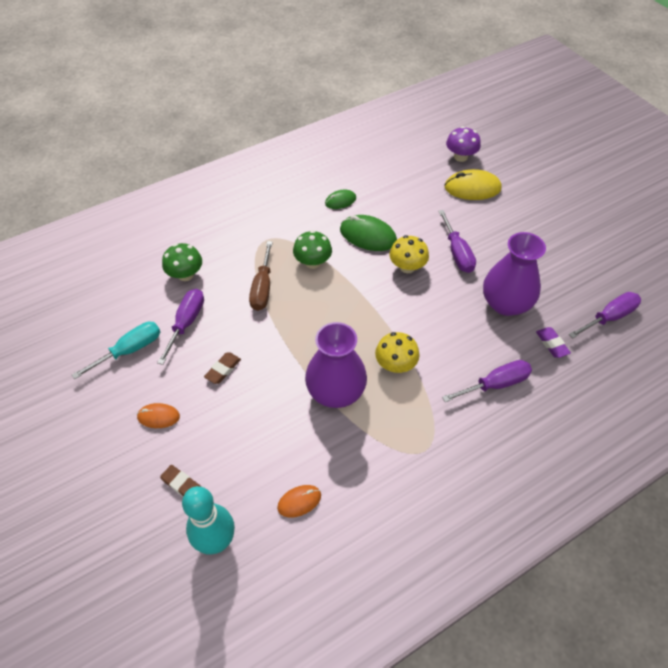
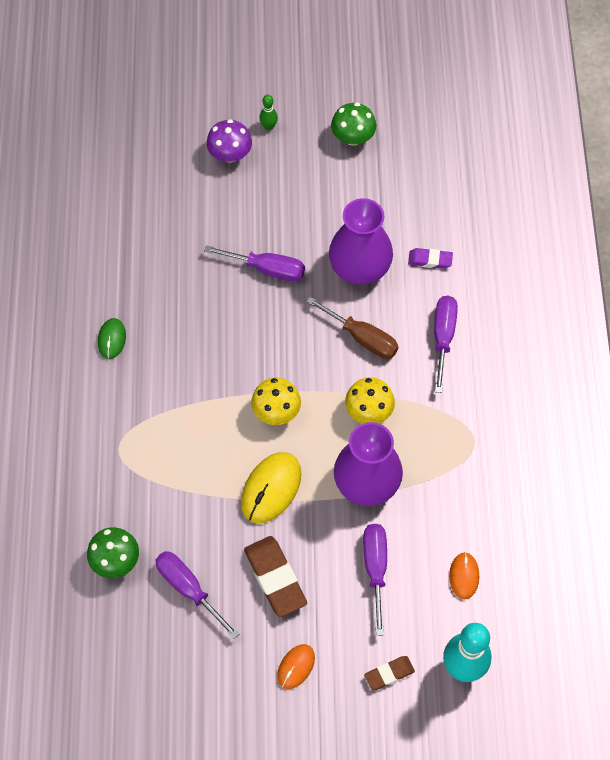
camera: 60 degrees left, 10 degrees up
(130, 350) = (190, 664): turquoise screwdriver -> none
(223, 369) = (275, 578): brown eraser -> brown eraser, size x1.78
(262, 288) = (189, 487): brown screwdriver -> brown screwdriver (362, 338)
(313, 262) = (186, 417): green mushroom -> green mushroom (353, 137)
(368, 236) = (185, 341): green mouse -> none
(407, 267) = (254, 328): yellow mushroom -> yellow mushroom (276, 411)
(460, 157) = (129, 175): purple mushroom -> purple mushroom (230, 154)
(472, 188) = (186, 195): yellow mouse -> yellow mouse (271, 489)
(562, 204) = (268, 126): none -> green bowling pin
(609, 317) = (431, 191): purple screwdriver -> purple screwdriver (375, 569)

